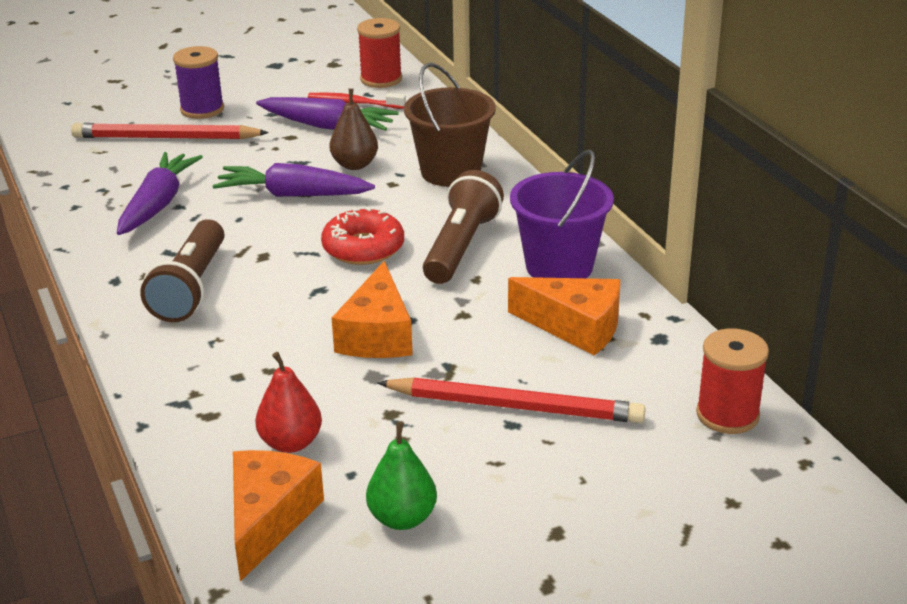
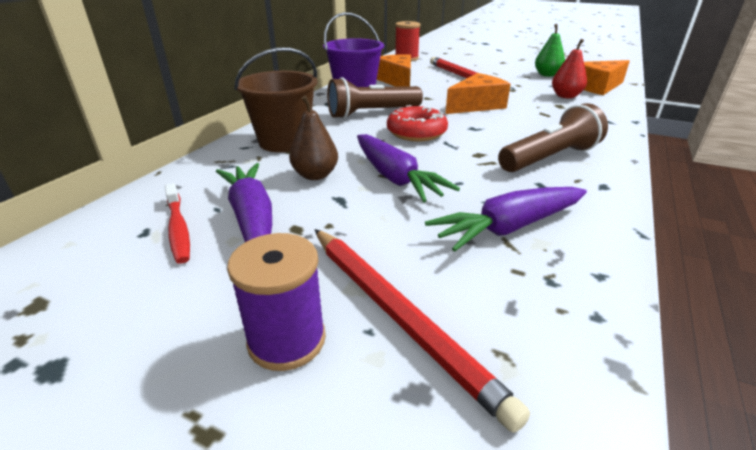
camera: 130 degrees left, 0 degrees up
(381, 79) = (91, 241): red spool -> none

